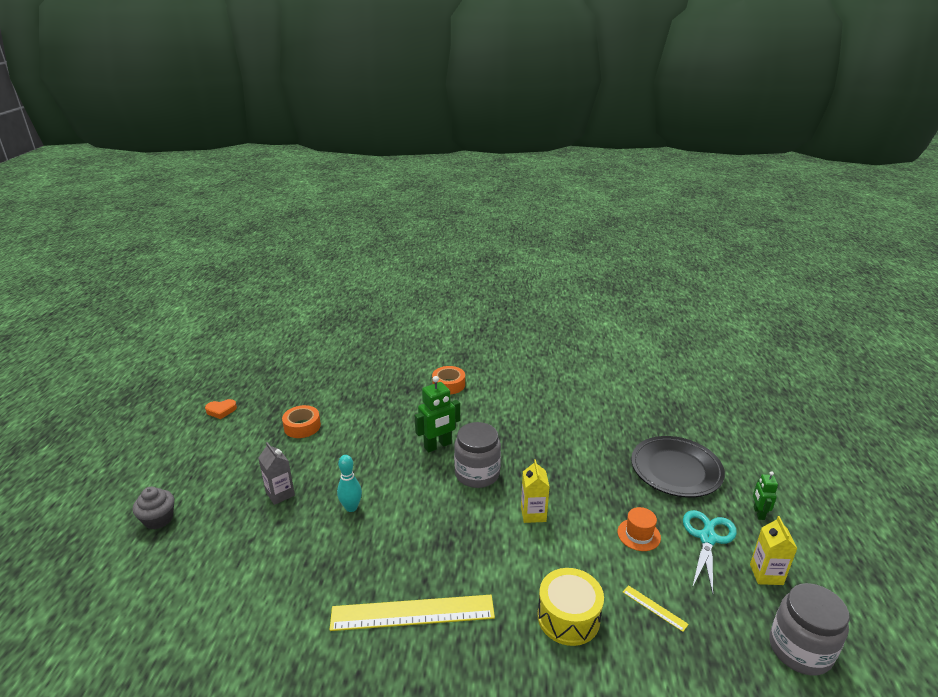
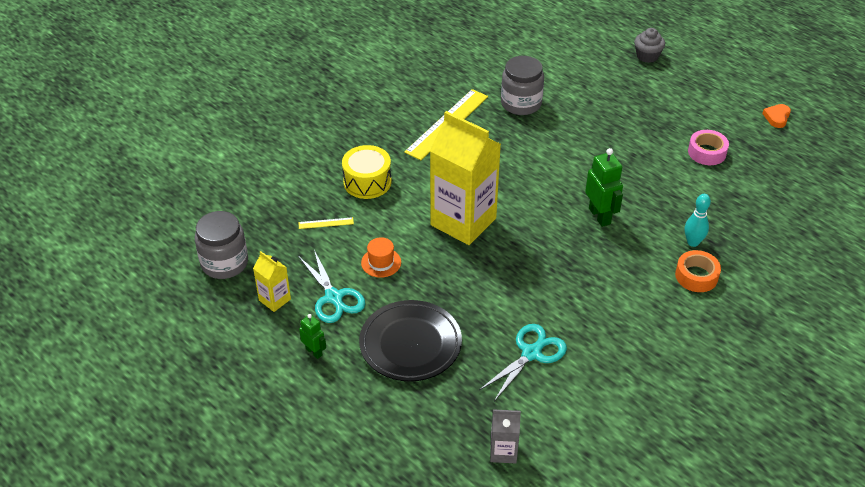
camera: 130 degrees right, 15 degrees up
(280, 494) = (621, 112): grey carton -> grey carton (503, 451)
(302, 426) = (707, 152): orange tape -> pink tape
(351, 507) = (570, 138): turquoise bowling pin -> turquoise bowling pin (693, 242)
(438, 446) = (600, 216): green robot -> green robot turned 150 degrees clockwise
(477, 474) = (539, 218): grey jar -> grey jar (521, 103)
(533, 514) = (463, 222): yellow carton -> yellow carton, size x2.22
(601, 417) = (531, 353): none -> turquoise scissors

